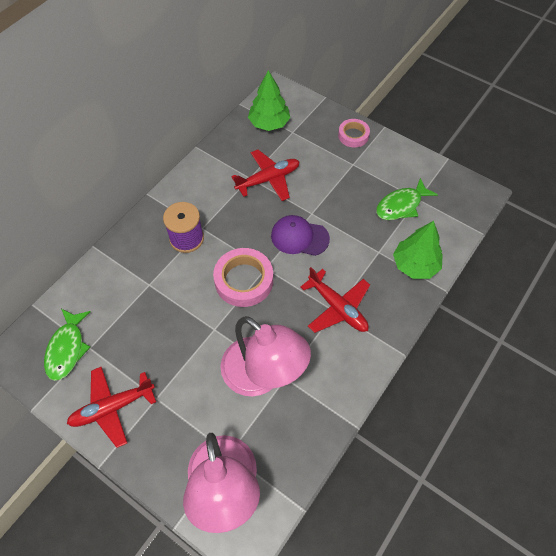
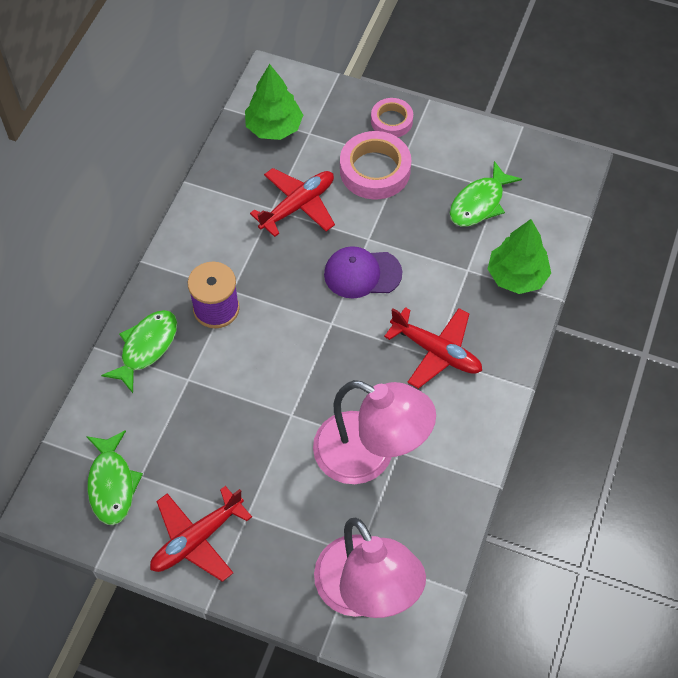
camera: 15 degrees left, 0 degrees up
(128, 255) = (146, 347): none -> green fish
(244, 280) = (308, 345): pink tape -> pink tape (375, 170)

